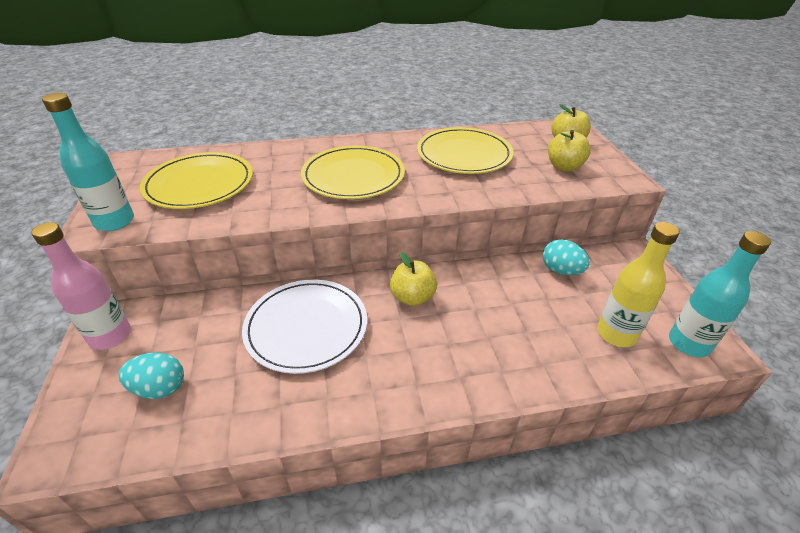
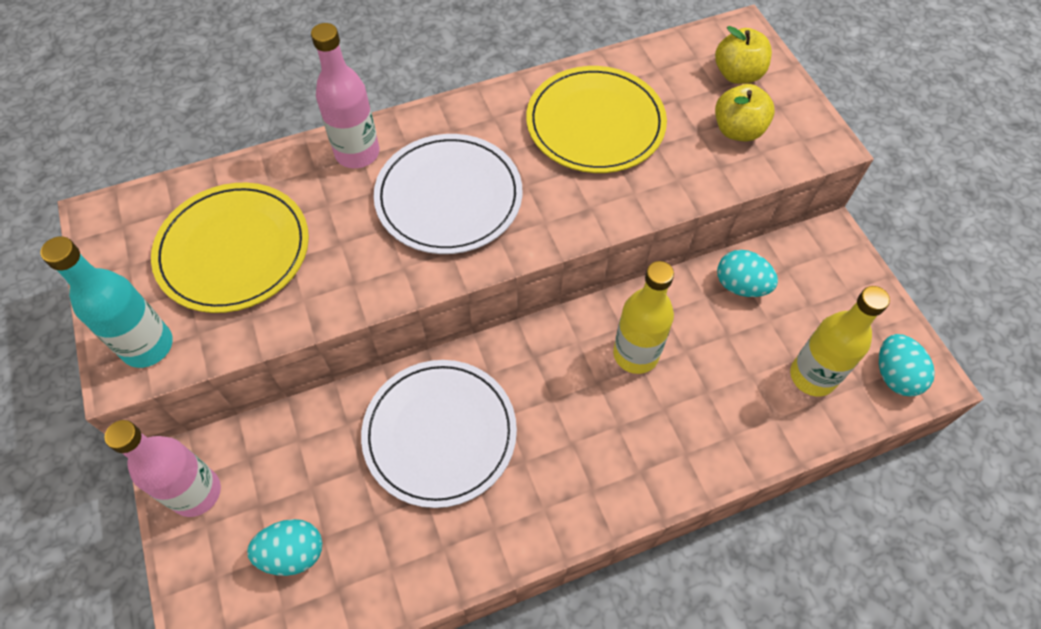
camera: 10 degrees left, 20 degrees up
(302, 151) = (357, 153): none -> pink bottle
(353, 176) = (449, 197): yellow plate -> white plate
(412, 297) = (561, 363): yellow apple -> none
(472, 300) = (635, 354): none -> yellow bottle
(688, 343) = (894, 375): turquoise bottle -> turquoise egg

